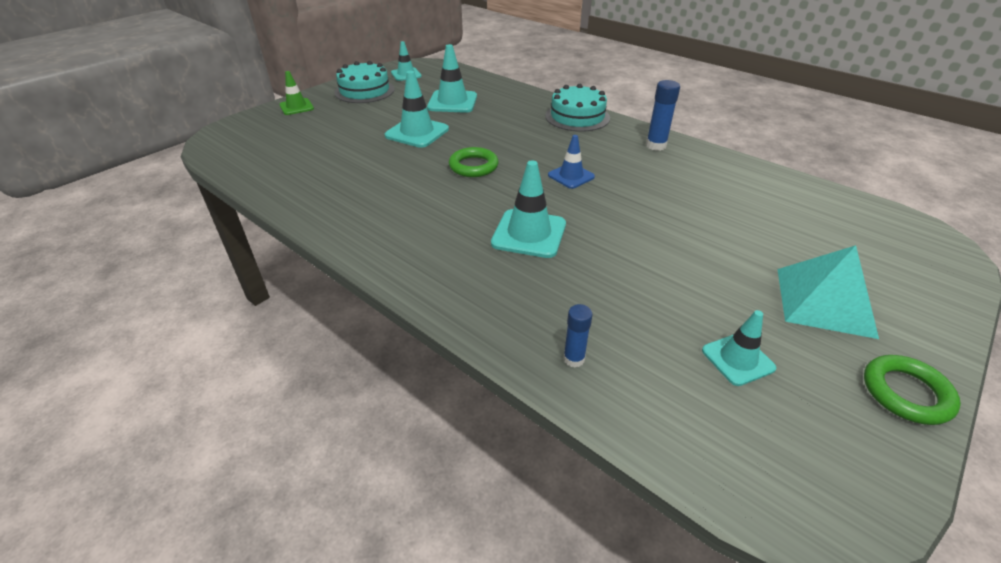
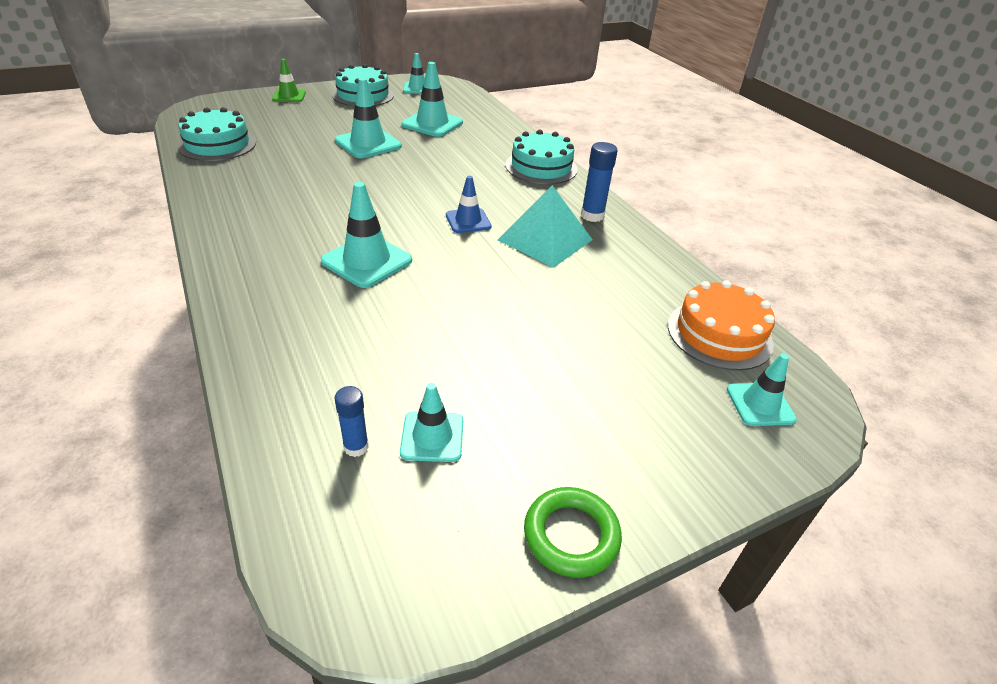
camera: 20 degrees right, 0 degrees up
(277, 168) = (217, 144): none -> turquoise cake
(473, 166) = (385, 187): green ring -> none
(574, 359) = (282, 379): blue glue stick -> blue glue stick (356, 447)
(824, 301) = (591, 419): turquoise pyramid -> turquoise pyramid (545, 239)
(832, 209) = (719, 334): none -> orange cake
(908, 250) = (760, 404): none -> turquoise traffic cone

